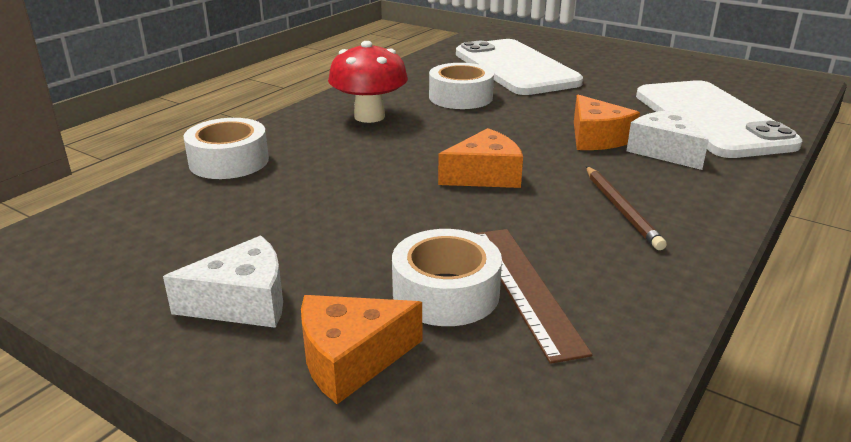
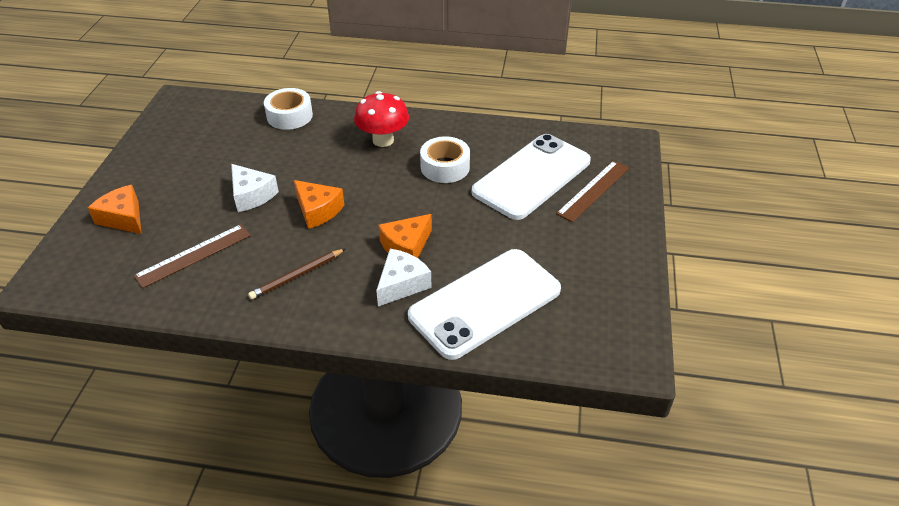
camera: 65 degrees right, 15 degrees up
(243, 302) = (156, 175): white cheese -> white cheese (252, 195)
(446, 292) = (181, 230): white tape -> none
(558, 53) = (593, 190): none -> brown ruler

